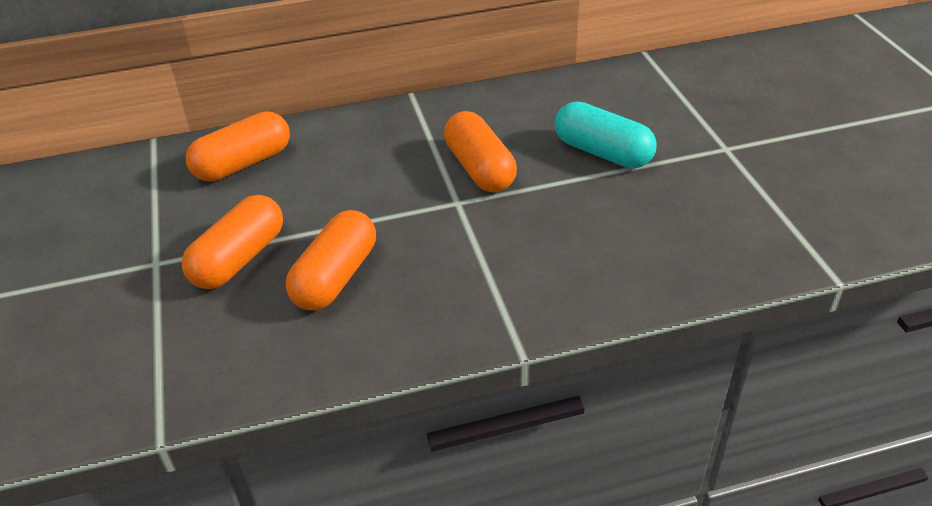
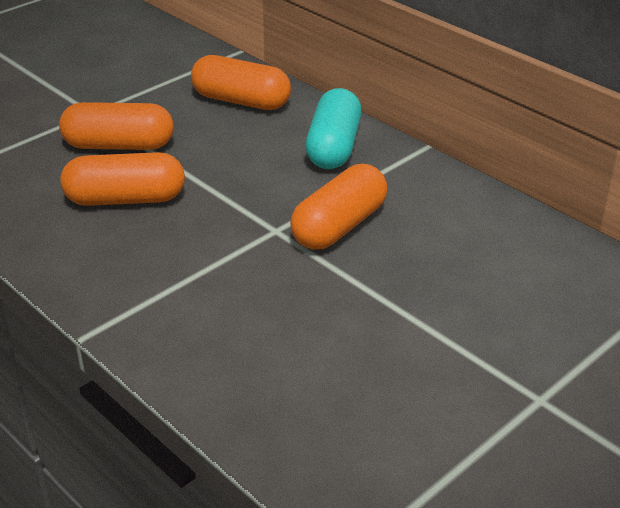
camera: 60 degrees right, 5 degrees down
(603, 152) = (440, 300): turquoise capsule -> turquoise capsule (334, 147)

